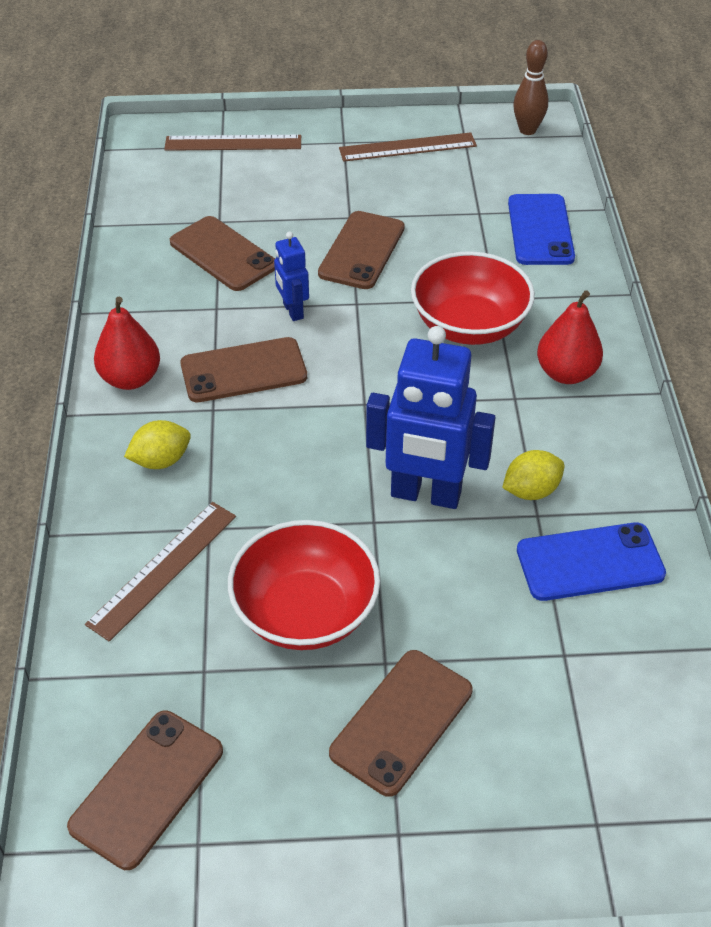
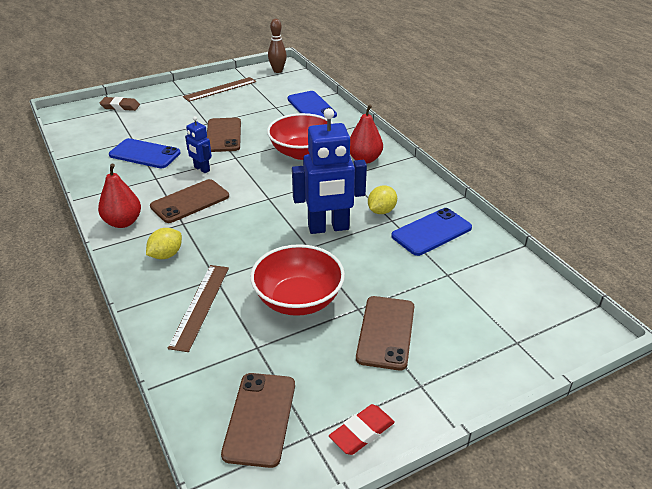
camera: 25 degrees left, 10 degrees down
(223, 254) = (145, 154): brown phone -> blue phone
(233, 143) = (120, 106): brown ruler -> brown eraser
(270, 871) = (362, 432): none -> red eraser

